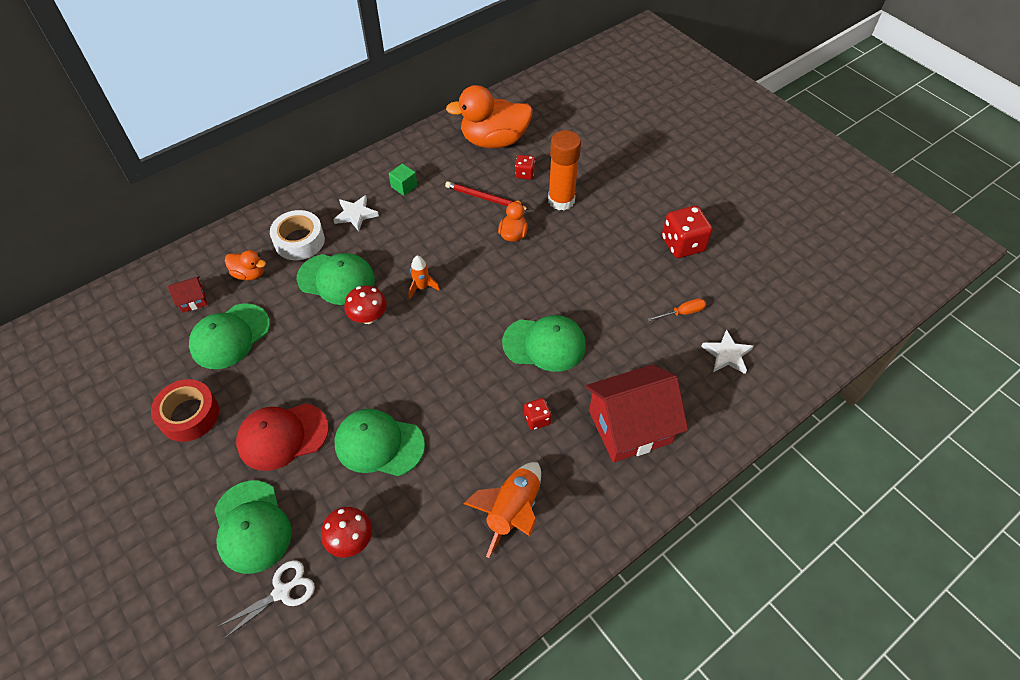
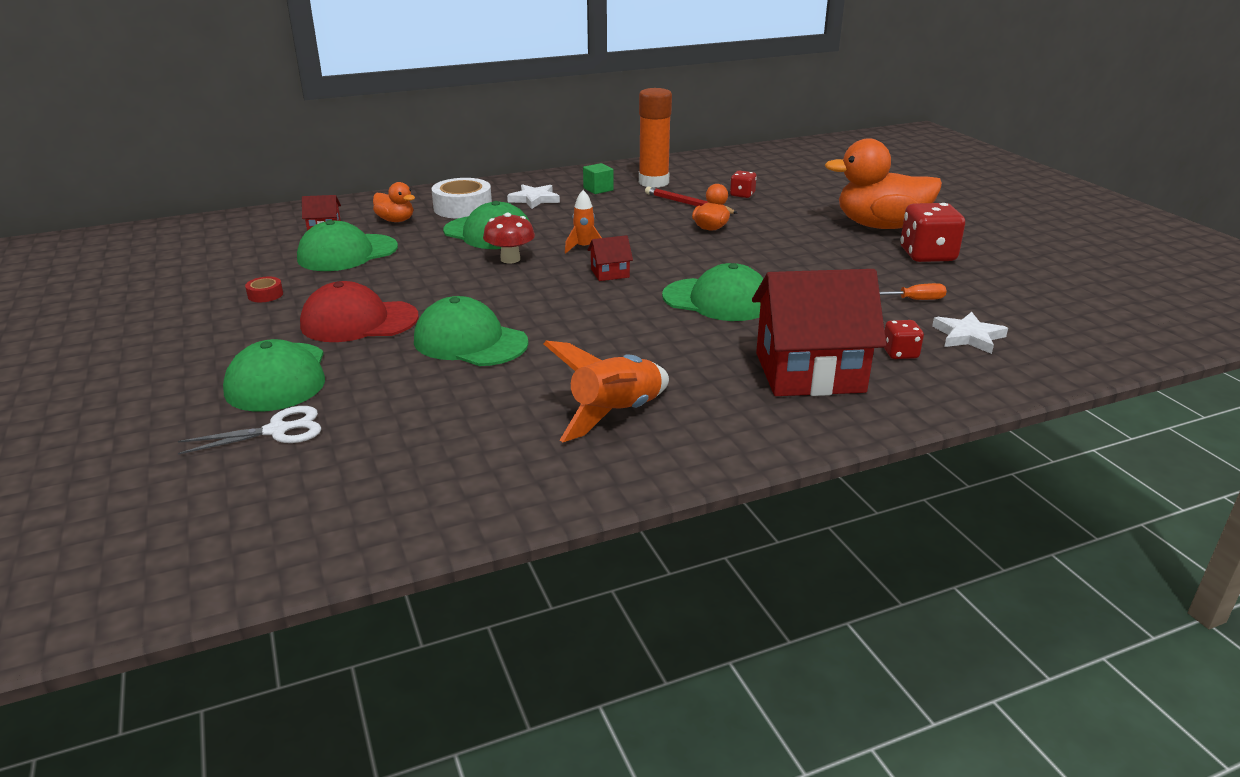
camera: 15 degrees right, 25 degrees down
(189, 415) = (265, 295): red tape -> red tape, size x0.47
(351, 540) = (390, 405): red mushroom -> none
(453, 322) = (610, 273): none -> red house
(494, 140) = (715, 173): orange duck -> orange duck (880, 226)
(537, 419) = (682, 350): red dice -> red dice (900, 353)
(561, 200) = (779, 214): orange glue stick -> orange glue stick (653, 182)

